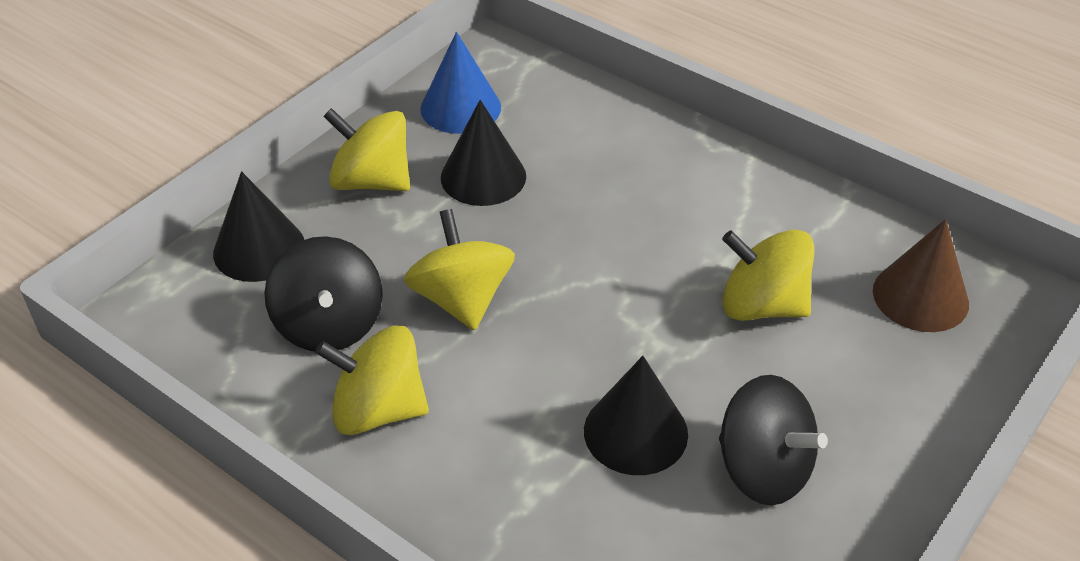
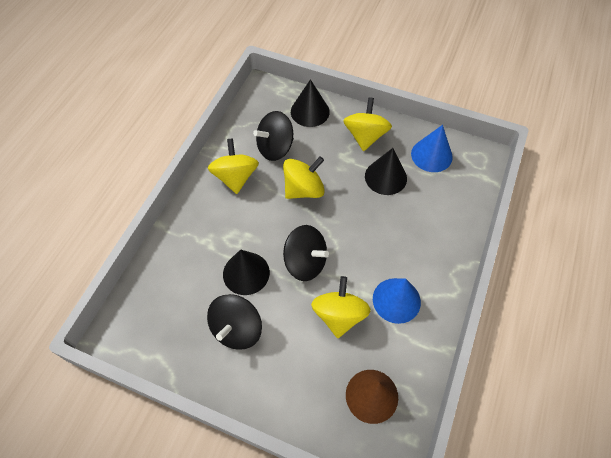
camera: 75 degrees right, 15 degrees up
(637, 331) = (305, 262): none -> black spinning top
(747, 224) = (396, 300): none -> blue cone

